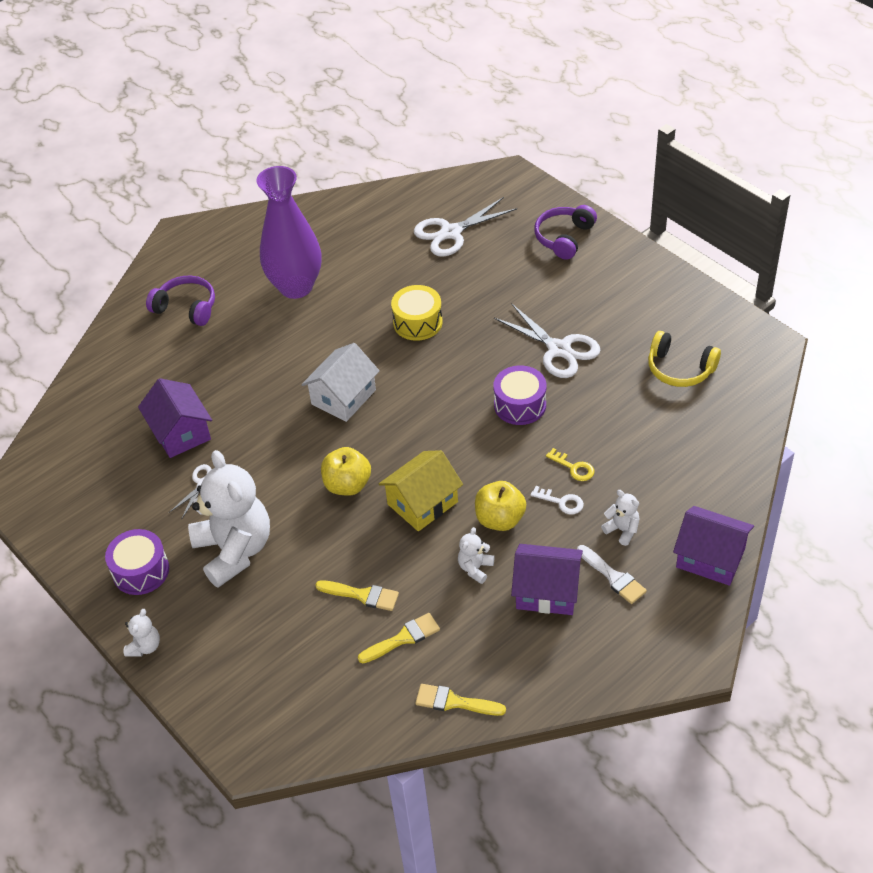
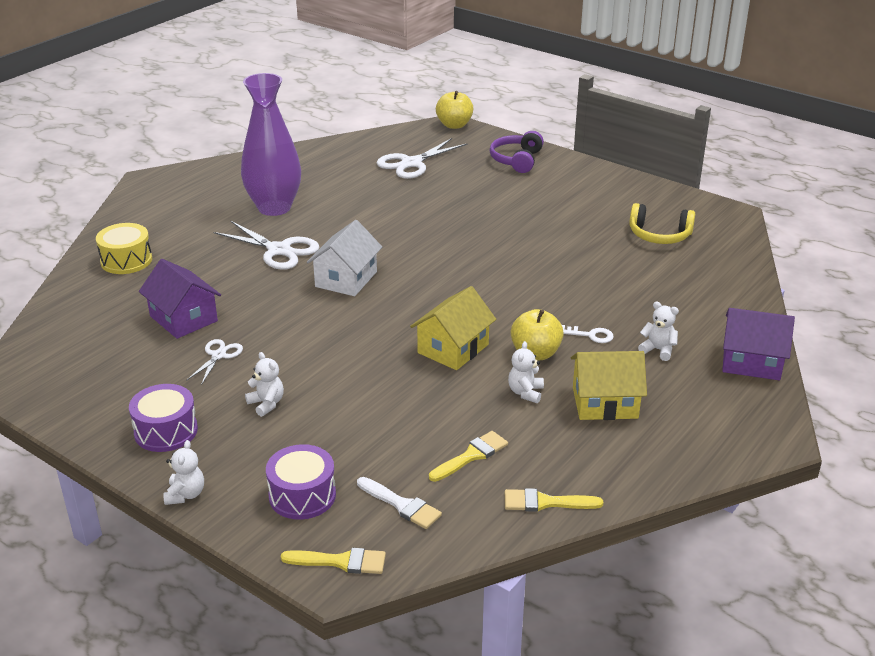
camera: 15 degrees left, 15 degrees down
(186, 308) = (167, 229): purple headphones -> none
(234, 550) = (266, 404): white teddy bear -> white teddy bear, size x0.42
(347, 485) = (371, 342): yellow apple -> yellow apple (454, 125)
(362, 595) = (415, 426): yellow brush -> yellow brush (341, 561)
(418, 322) = (401, 223): yellow drum -> yellow drum (126, 260)
(520, 405) = (521, 271): purple drum -> purple drum (302, 495)
(547, 591) = (605, 403): purple house -> yellow house
(559, 349) = (542, 231): white scissors -> white scissors (279, 250)
(574, 468) = (592, 310): yellow key -> none
(613, 577) = (665, 385): white brush -> white brush (401, 505)

